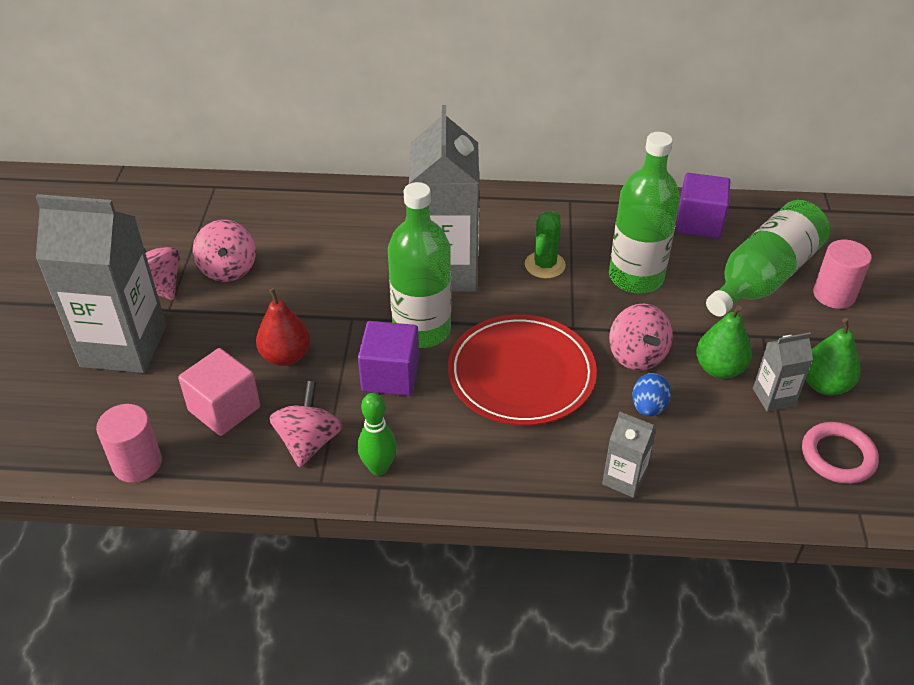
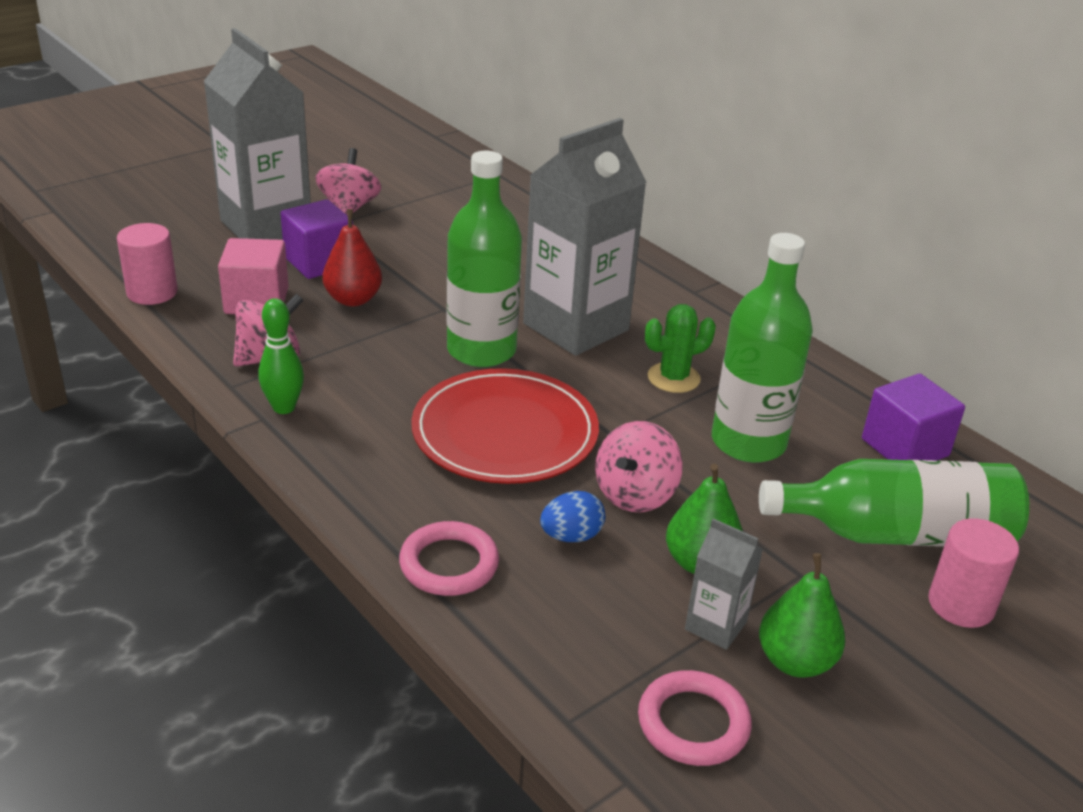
camera: 45 degrees right, 10 degrees down
(228, 269) = (414, 226): pink spinning top -> none
(390, 375) = (401, 361): purple cube -> purple cube (319, 262)
(624, 479) = (449, 564): grey carton -> pink ring

